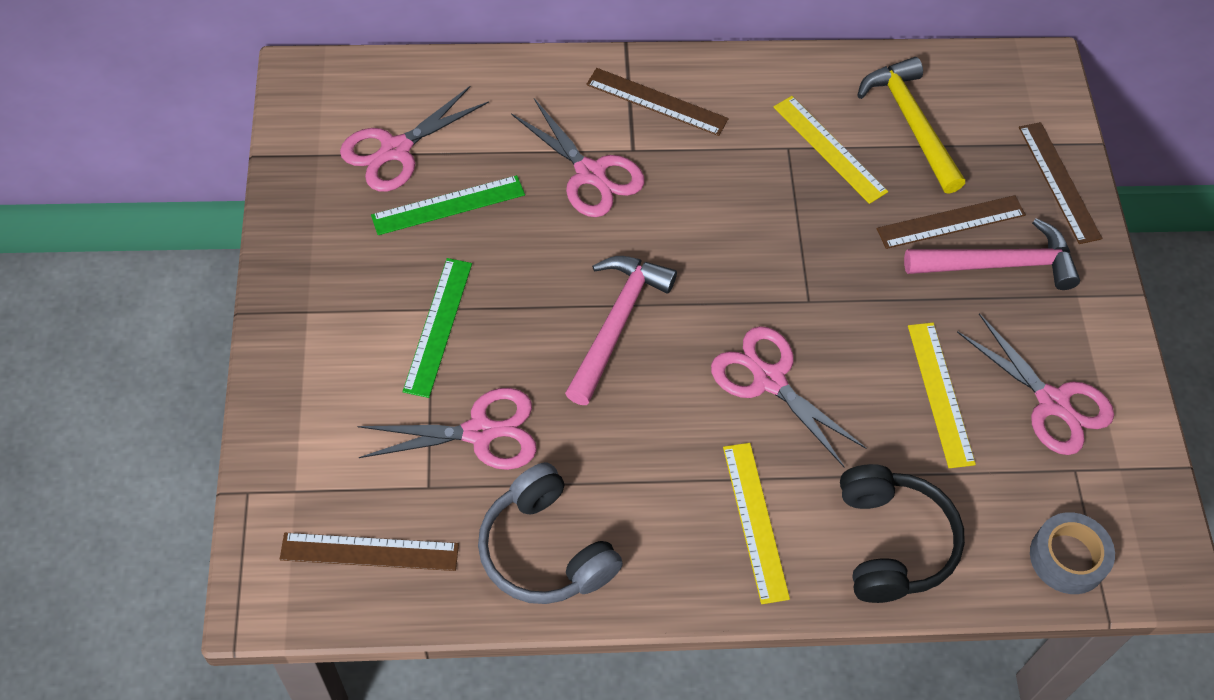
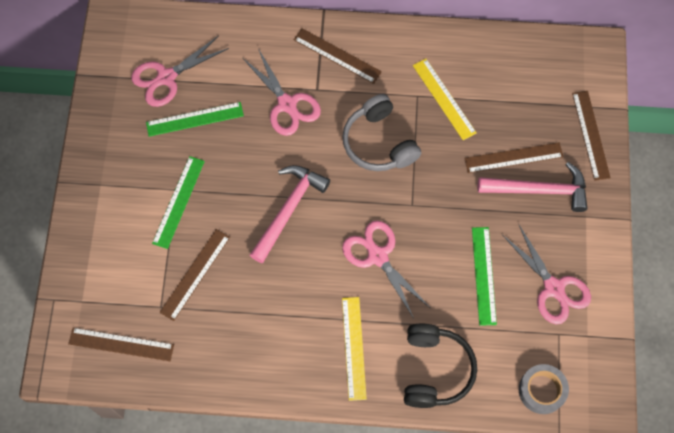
camera: 10 degrees right, 10 degrees up
(479, 432) = (195, 274): pink scissors -> brown ruler
(545, 550) = (224, 353): grey headphones -> grey headphones (379, 142)
(911, 123) = (501, 84): yellow hammer -> none
(940, 393) = (484, 275): yellow ruler -> green ruler

